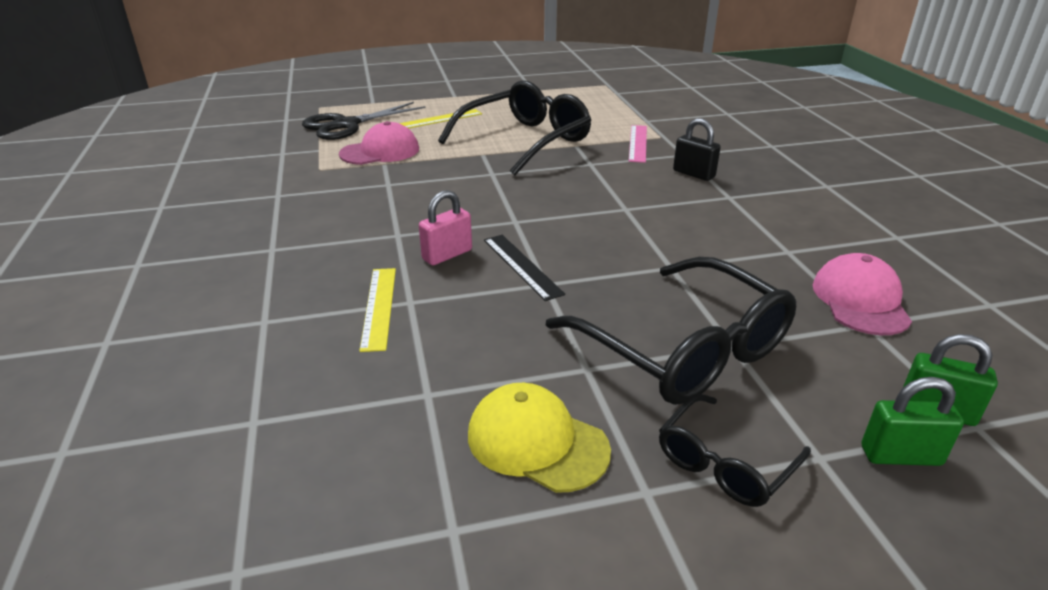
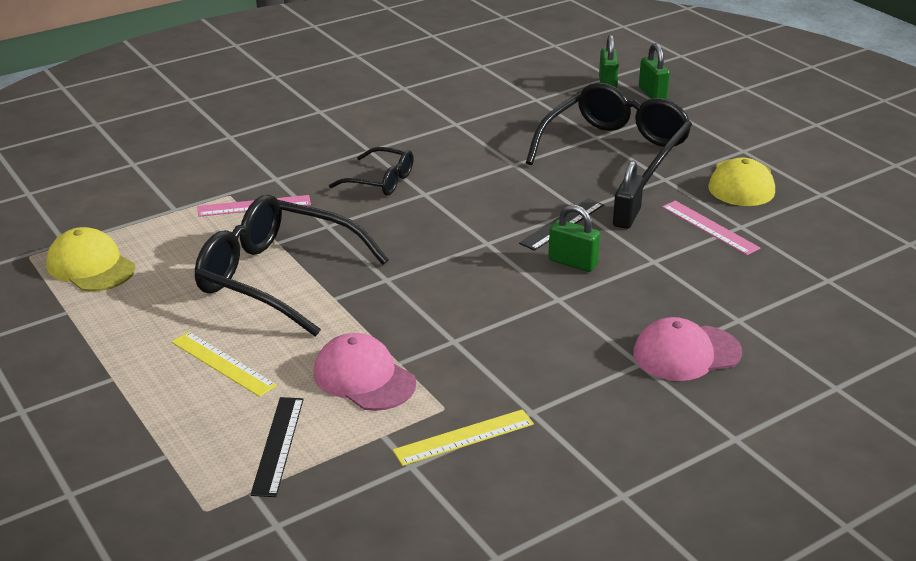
camera: 110 degrees left, 0 degrees up
(347, 125) = (278, 445): black scissors -> black ruler
(379, 307) = (673, 272): yellow ruler -> yellow ruler (463, 437)
(444, 365) = (709, 227): none -> pink ruler
(447, 255) = (572, 262): pink padlock -> green padlock
(581, 97) = (91, 266): none -> yellow cap
(693, 174) = (325, 169): black padlock -> black padlock (626, 217)
(724, 464) = (703, 133): black glasses -> black glasses (381, 181)
(860, 300) = (508, 100): pink cap -> pink cap (686, 353)

